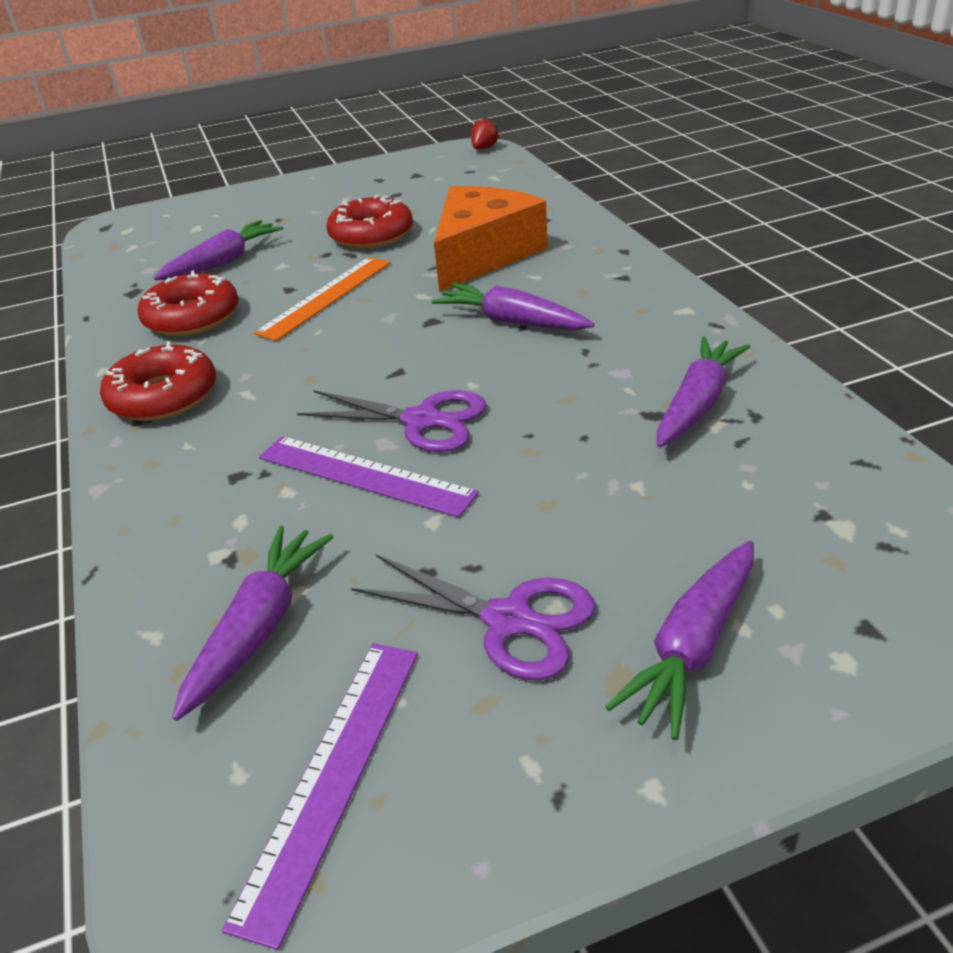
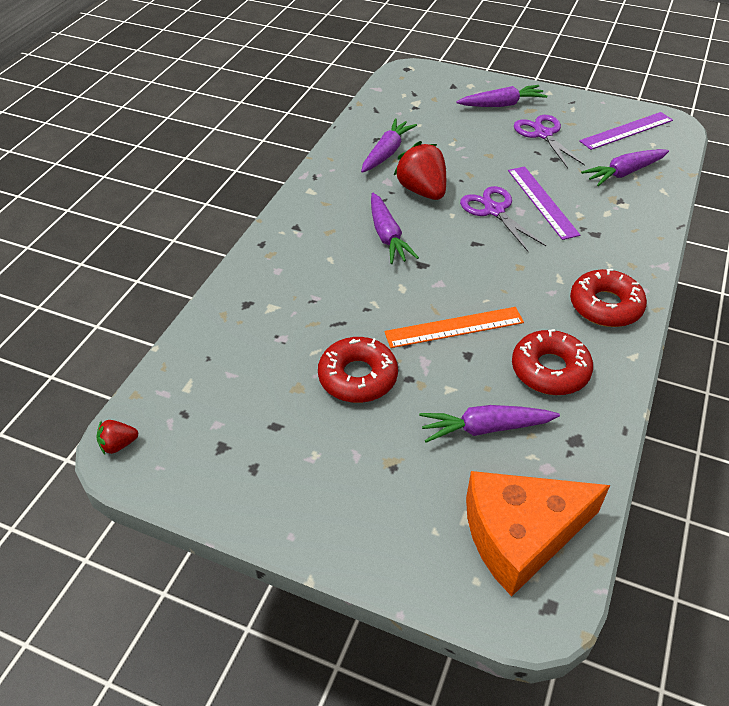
camera: 140 degrees left, 10 degrees up
(482, 254) = (327, 297): orange cheese -> orange cheese (520, 535)
(556, 387) = (422, 191): none -> red strawberry
(697, 404) = (386, 153): purple carrot -> purple carrot turned 135 degrees clockwise

